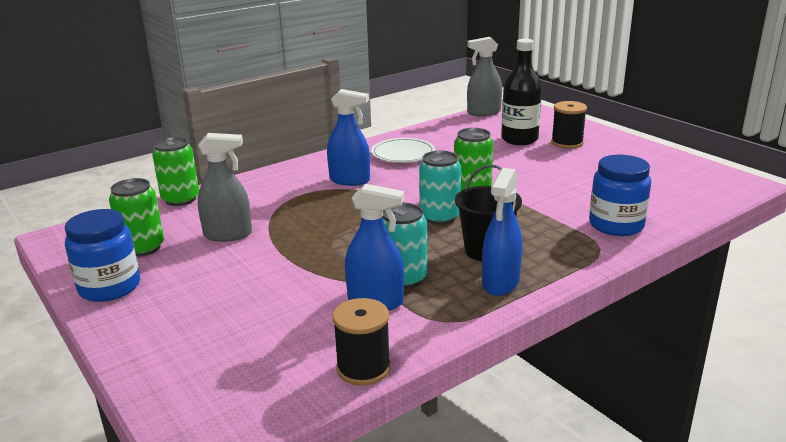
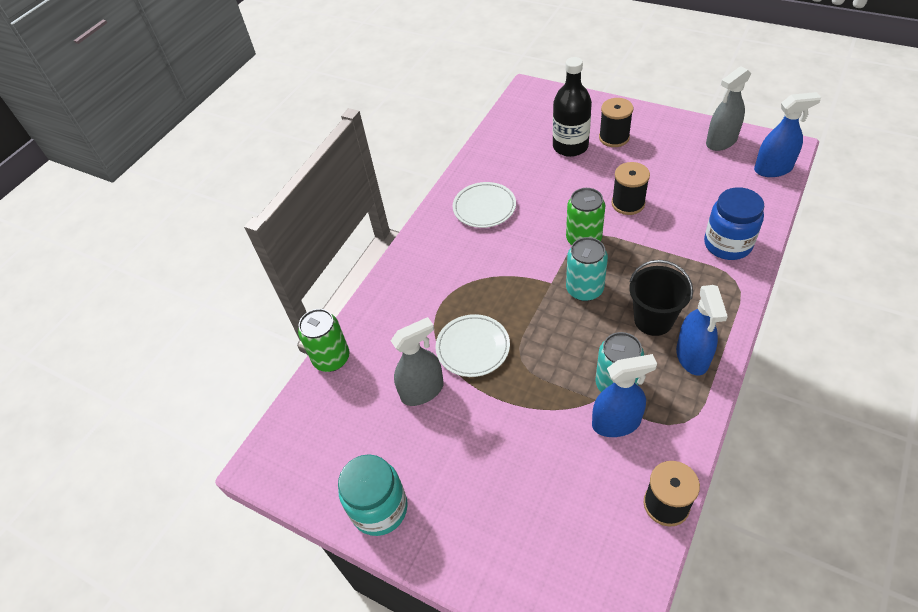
camera: 20 degrees left, 25 degrees up
(109, 287) = (379, 508): blue jar -> turquoise jar
(143, 248) = (360, 443): green can -> none
(299, 223) = (473, 348): none -> white plate
(350, 180) = (467, 266): blue spray bottle -> blue spray bottle (773, 169)
(483, 112) = (508, 113): grey spray bottle -> grey spray bottle (721, 142)
(539, 180) = (628, 203): none -> black spool

